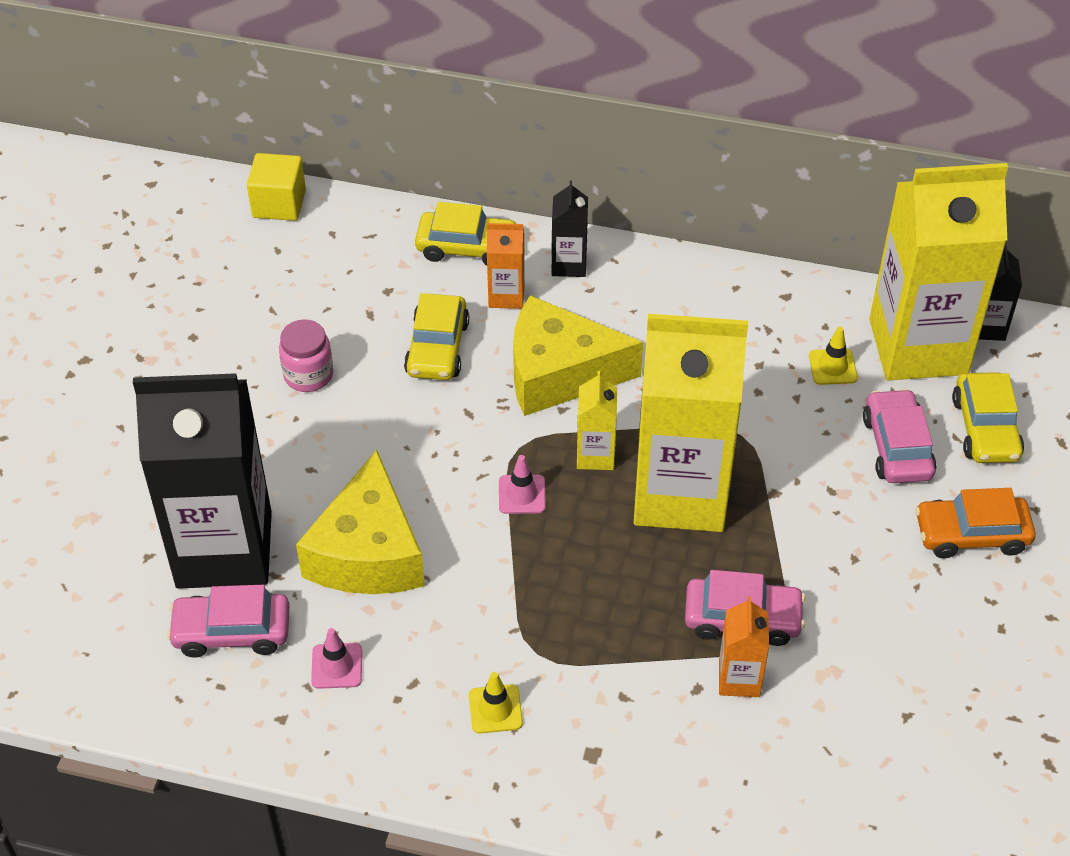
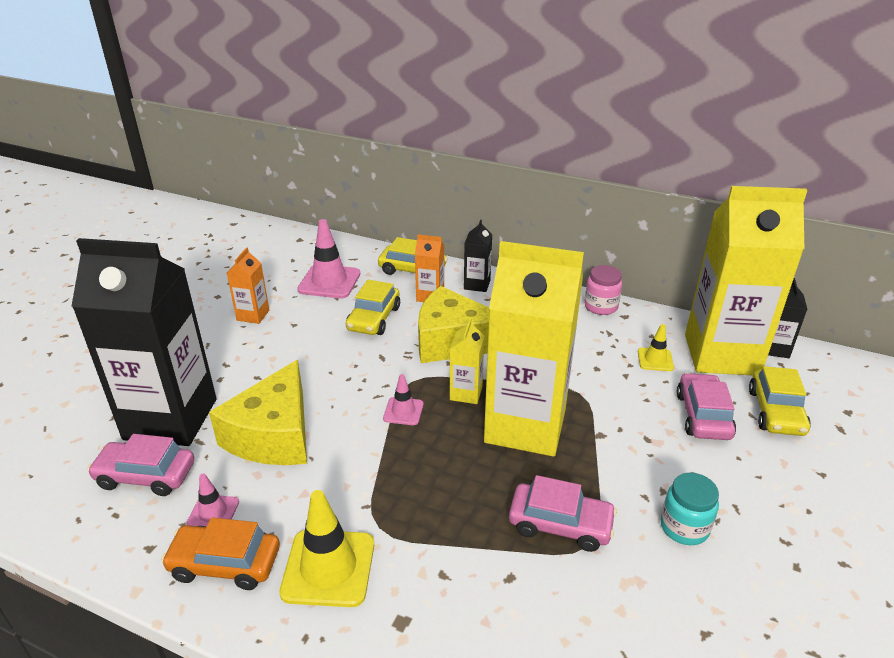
camera: 10 degrees right, 15 degrees down
(279, 204) = (304, 239): yellow cube -> none
(308, 375) = (281, 324): pink jar -> pink jar (601, 306)
(350, 287) = (329, 282): none -> pink traffic cone
(495, 709) = (328, 568): yellow traffic cone -> yellow traffic cone, size x1.86
(739, 679) = (549, 575): orange carton -> orange carton (253, 315)
(880, 601) = (684, 527): none -> turquoise jar
(971, 534) = (766, 486): orange car -> orange car (225, 564)

